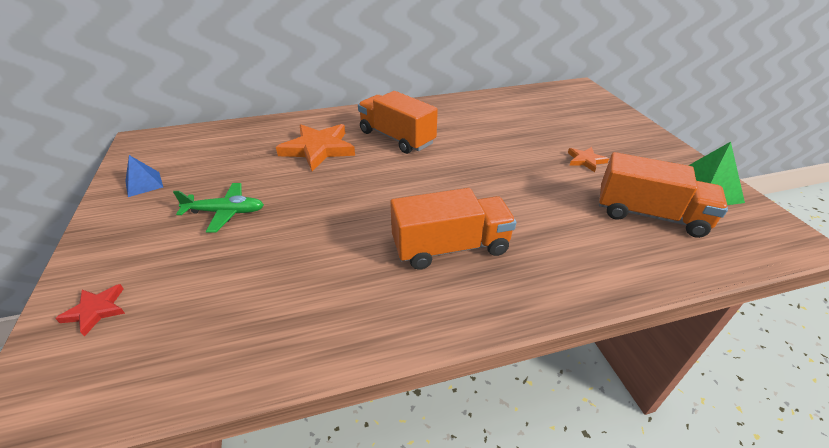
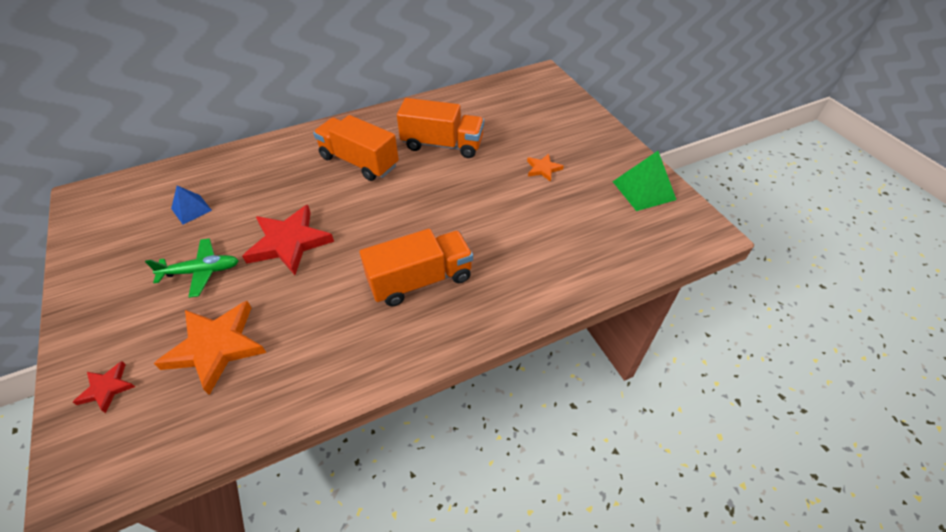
camera: 10 degrees left, 10 degrees up
(144, 184) = (106, 250): blue pyramid -> blue pyramid (191, 209)
(317, 197) = (289, 242): none -> red star
(318, 149) = (280, 185): orange star -> orange star (216, 346)
(650, 215) = (594, 223): orange truck -> orange truck (442, 144)

